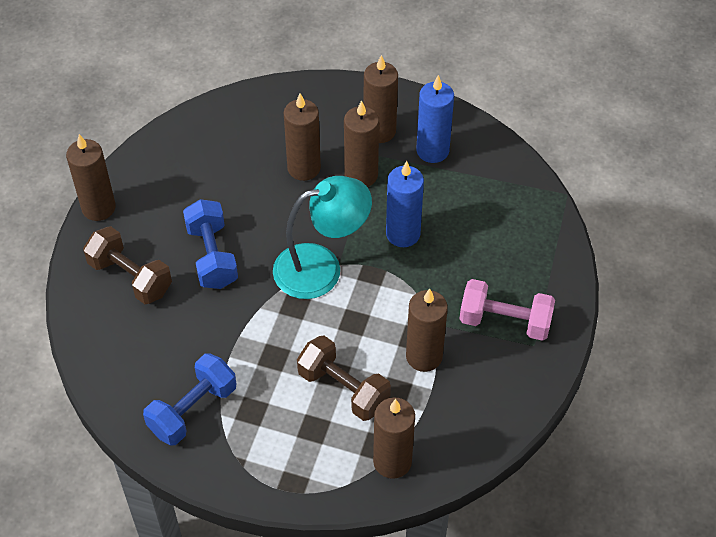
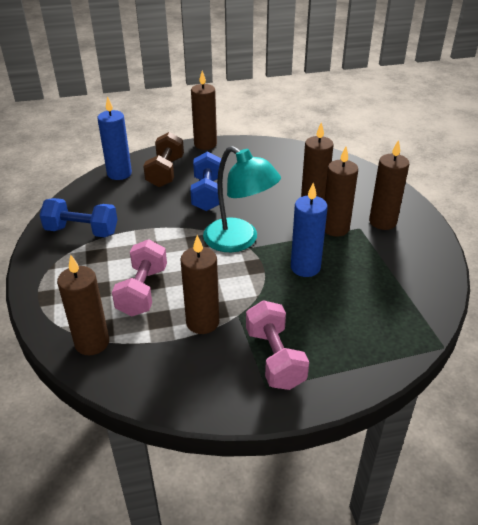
camera: 60 degrees right, 15 degrees down
(212, 256) = (207, 194): blue dumbbell -> blue dumbbell turned 45 degrees counterclockwise
(343, 389) = (142, 291): brown dumbbell -> pink dumbbell
(432, 150) = (396, 253): blue candle -> blue candle (119, 173)

